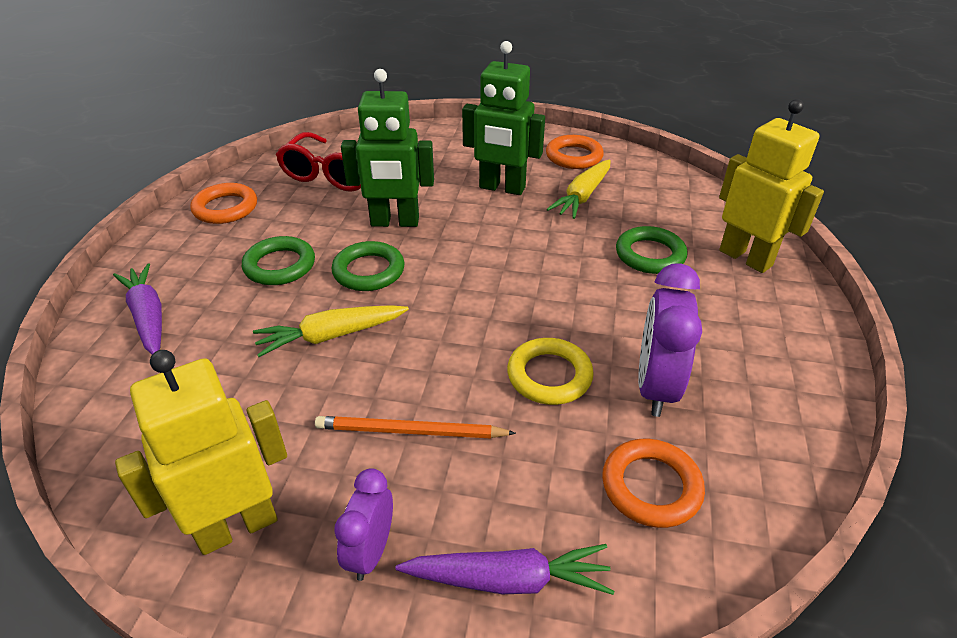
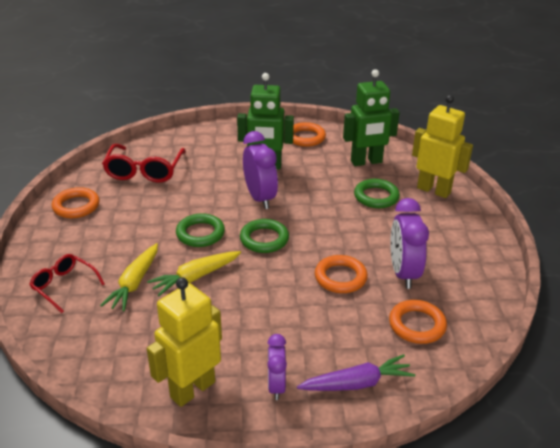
camera: 15 degrees left, 5 degrees down
(148, 317) = (64, 286): purple carrot -> red glasses
(280, 265) = (137, 239): green ring -> green ring (264, 239)
(395, 222) = (203, 199): green robot -> green robot (366, 162)
(410, 431) = (271, 322): orange pencil -> none
(475, 232) = (260, 198): none -> purple clock
(549, 375) = (340, 277): yellow ring -> orange ring
(582, 196) = (321, 164): yellow carrot -> yellow carrot (134, 283)

